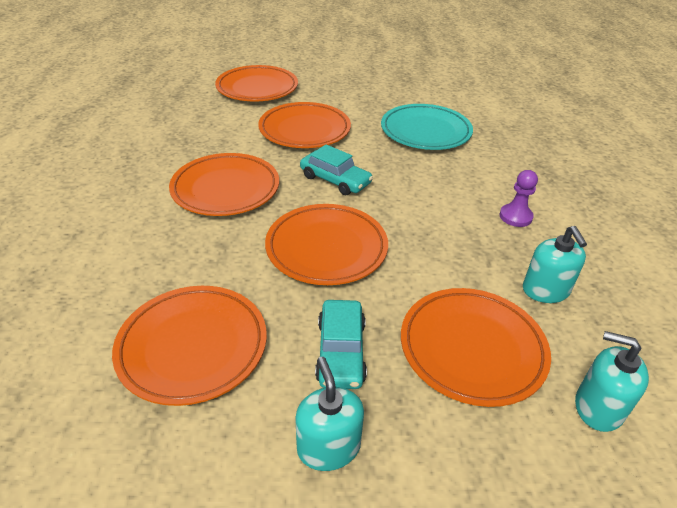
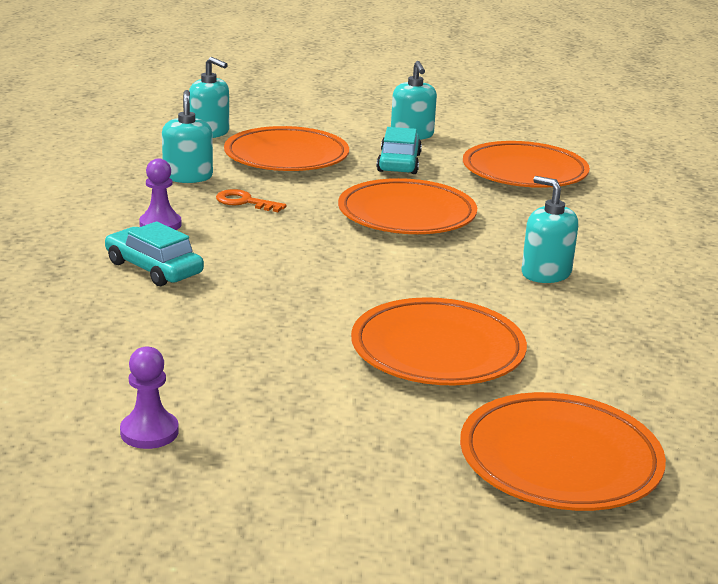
camera: 175 degrees left, 15 degrees down
(225, 189) = (546, 273): orange plate -> turquoise soap dispenser
(335, 180) = (389, 274): turquoise car -> turquoise car (154, 268)
(422, 91) = (149, 432): none -> purple pawn
(425, 131) = (207, 335): turquoise plate -> none
(470, 253) = (245, 202): none -> orange key

